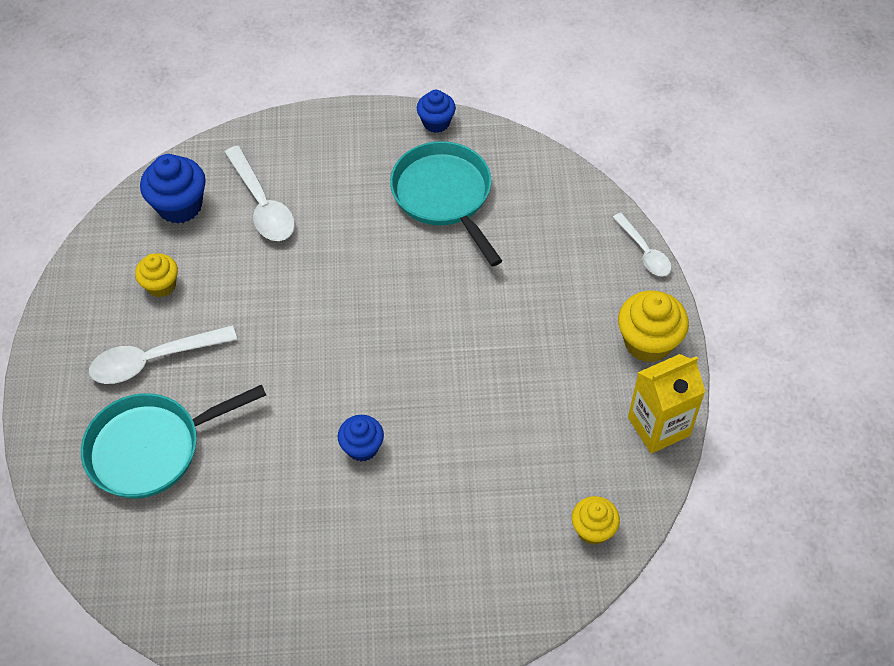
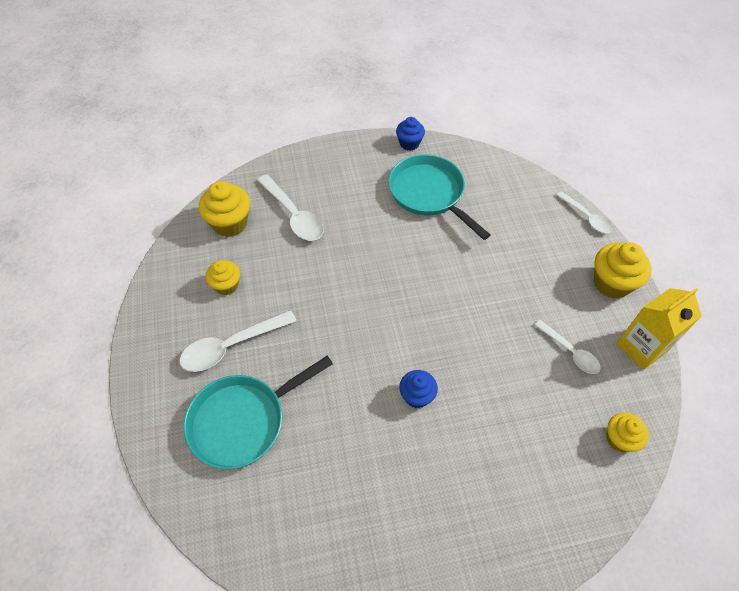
camera: 10 degrees left, 0 degrees up
(180, 206) = (230, 223): blue cupcake -> yellow cupcake
(566, 420) = (570, 351): none -> white spoon

